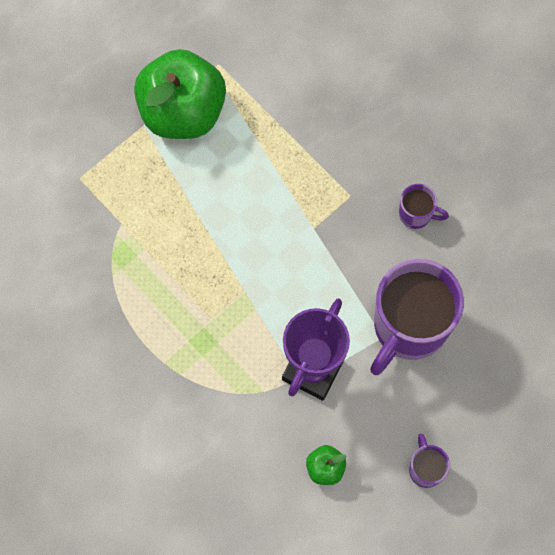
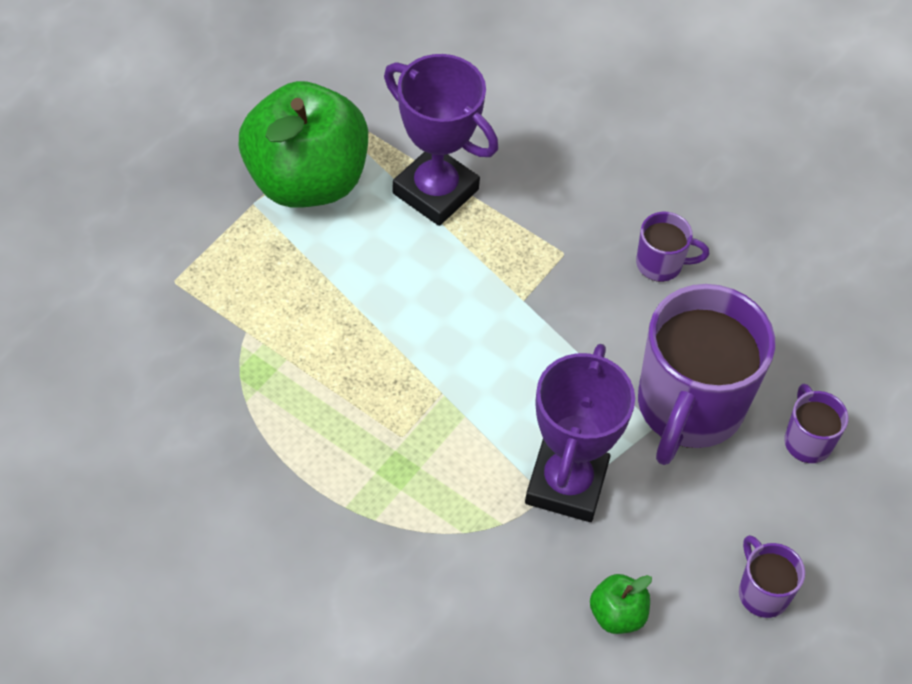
camera: 15 degrees left, 15 degrees down
(270, 134) = (435, 191): none -> purple trophy
(484, 365) = (807, 441): none -> purple mug

